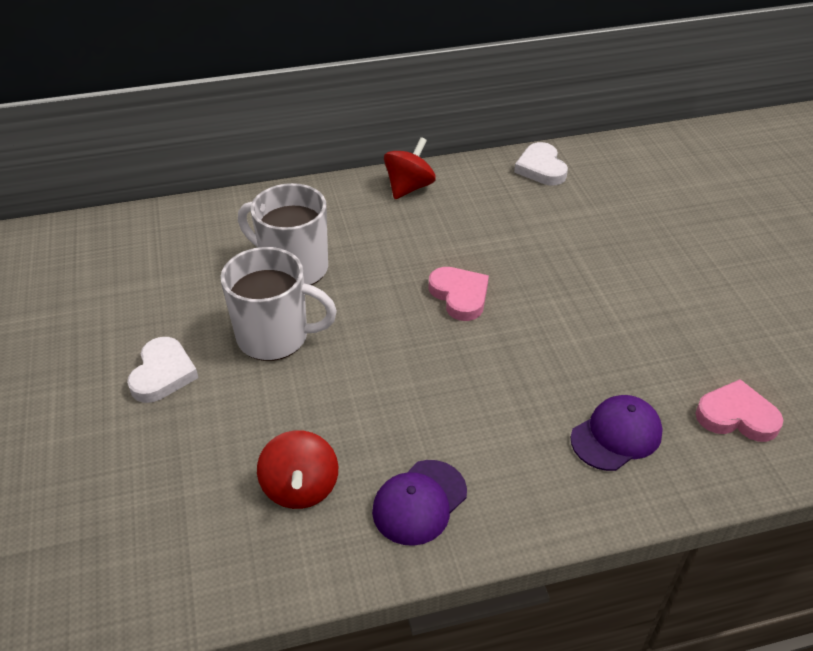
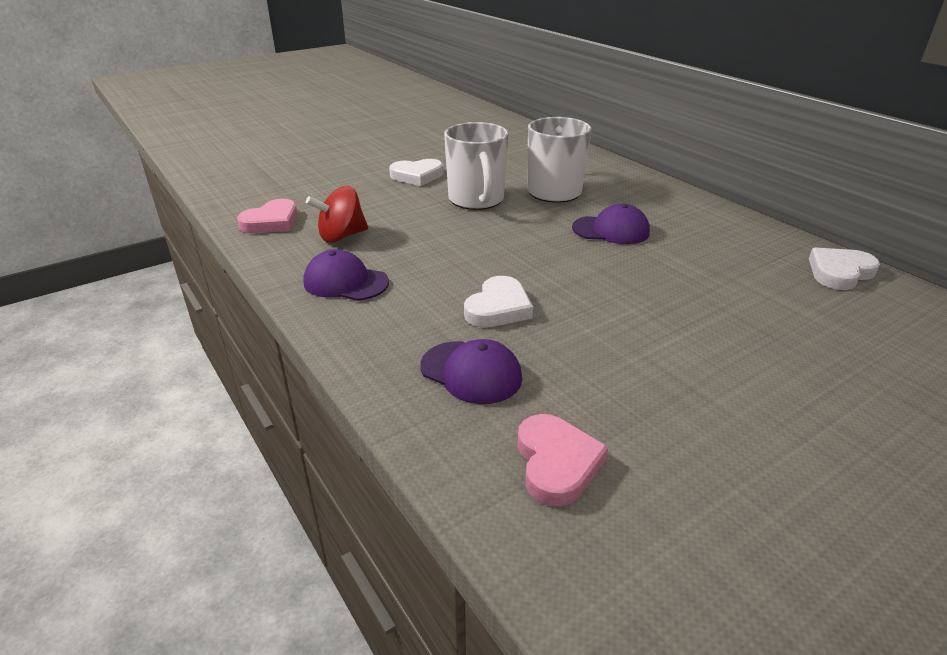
camera: 70 degrees right, 10 degrees down
(407, 260) = (611, 230): none -> purple cap
(409, 187) = (708, 214): red spinning top -> none
(460, 296) = (590, 260): pink heart -> pink heart (271, 222)
(520, 387) = (498, 308): none -> white heart

